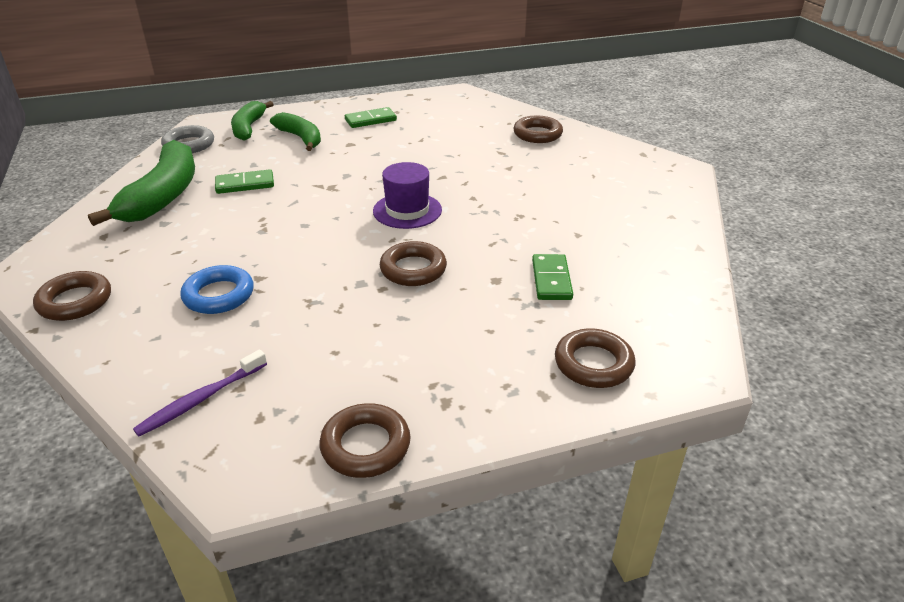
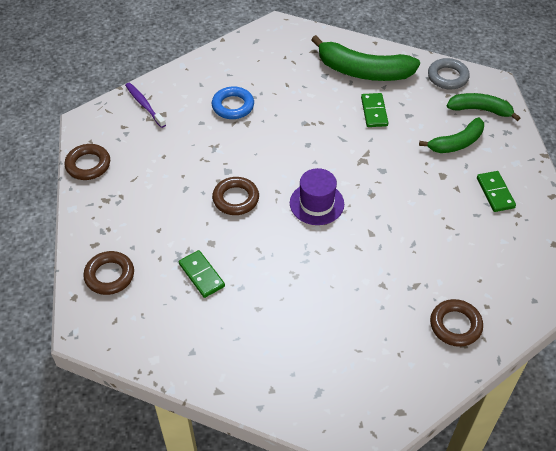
camera: 100 degrees right, 15 degrees up
(75, 301) = (243, 50): brown ring -> none
(551, 280) = (202, 275): green domino -> green domino turned 45 degrees clockwise

